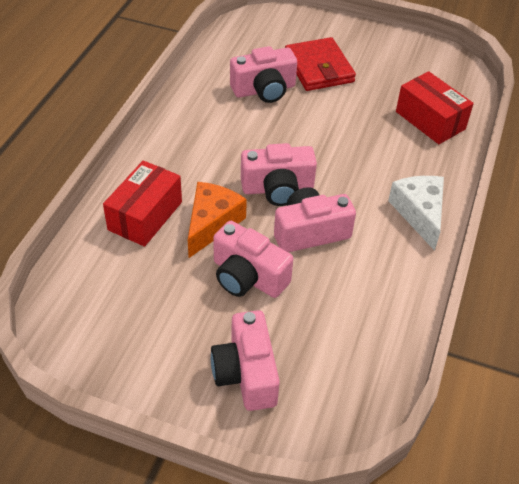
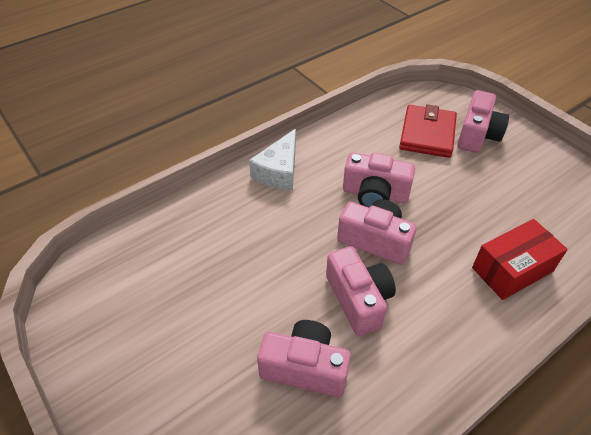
camera: 145 degrees left, 0 degrees up
(212, 223) = (453, 236): orange cheese -> none
(248, 277) = (445, 185): pink camera -> pink camera (358, 299)
(319, 68) = (214, 369): red wallet -> red wallet (427, 134)
(430, 120) = (177, 241): red box -> none

